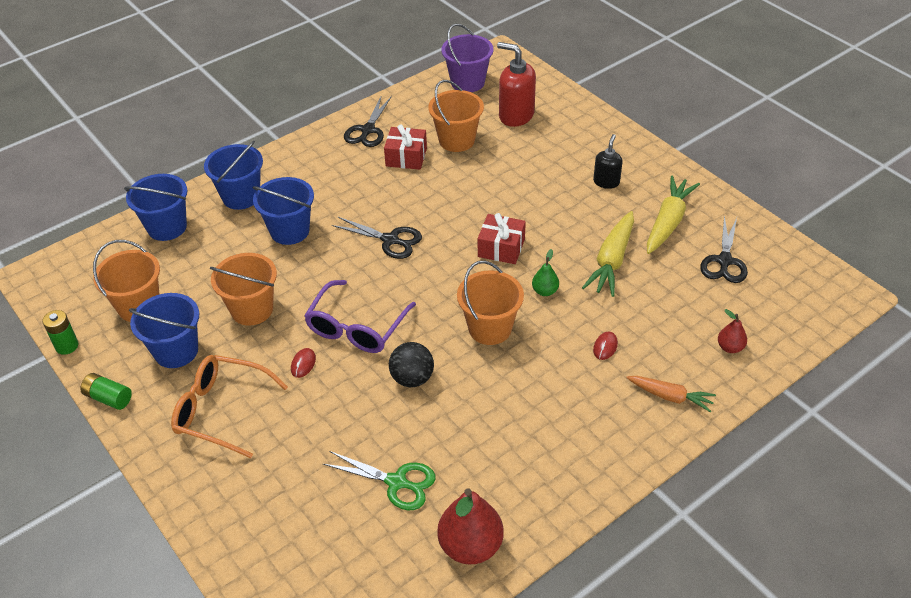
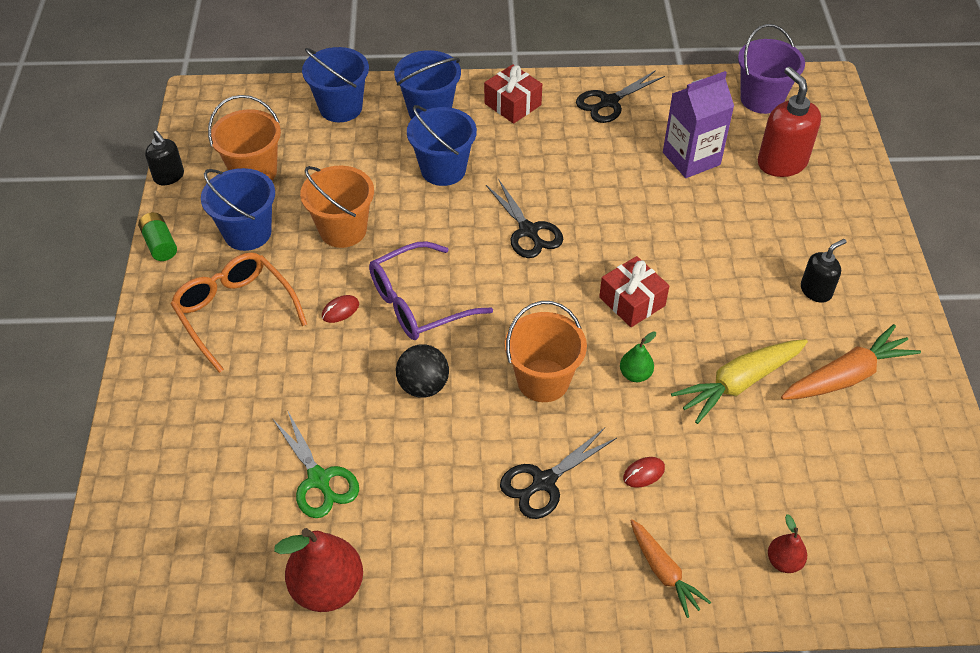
camera: 35 degrees right, 5 degrees up
(67, 346) = (169, 176): green battery -> black soap dispenser
(406, 157) = (622, 150): red gift -> red gift (512, 104)
(456, 140) = (691, 158): orange bucket -> purple carton
(668, 222) = (846, 376): yellow carrot -> orange carrot
(724, 261) = (872, 459): black scissors -> black scissors (544, 482)

